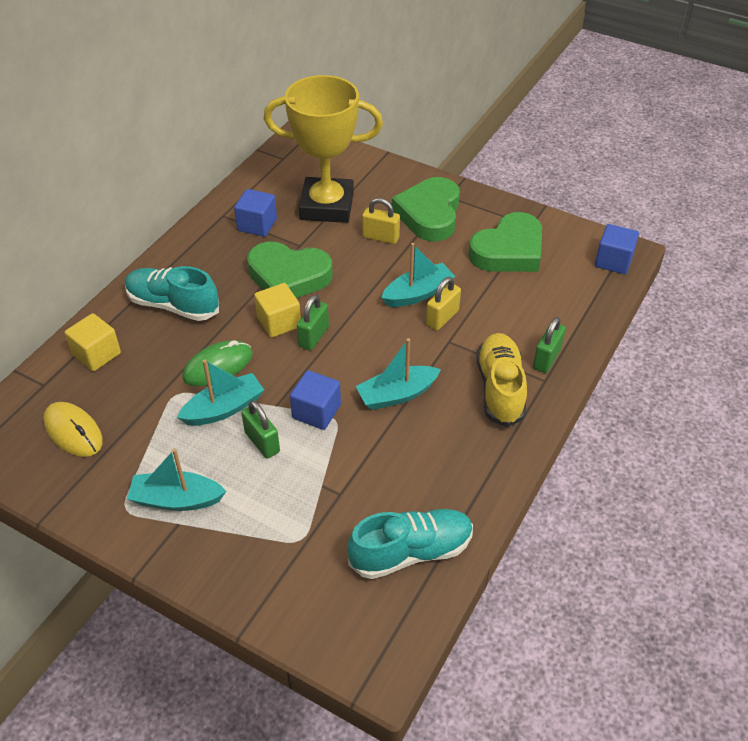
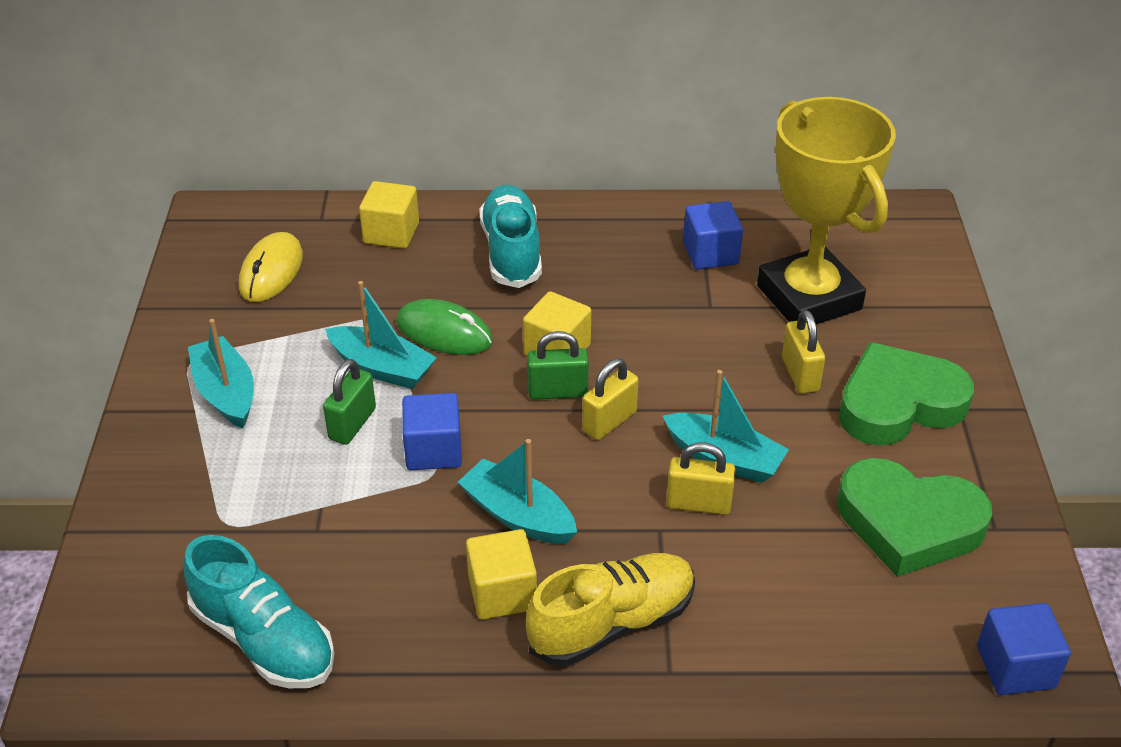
camera: 60 degrees right, 5 degrees down
(288, 277) = (643, 322): green heart -> none
(355, 325) = (609, 422): none -> yellow padlock
(449, 425) = (502, 593): none -> yellow cube
(546, 359) = (715, 657): green padlock -> none

